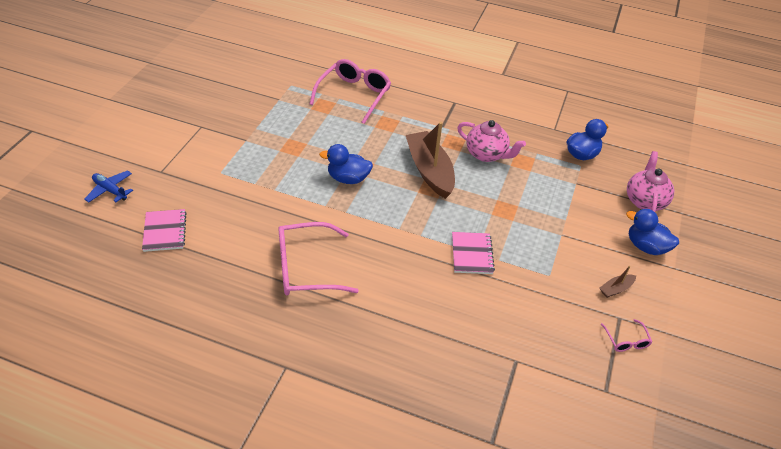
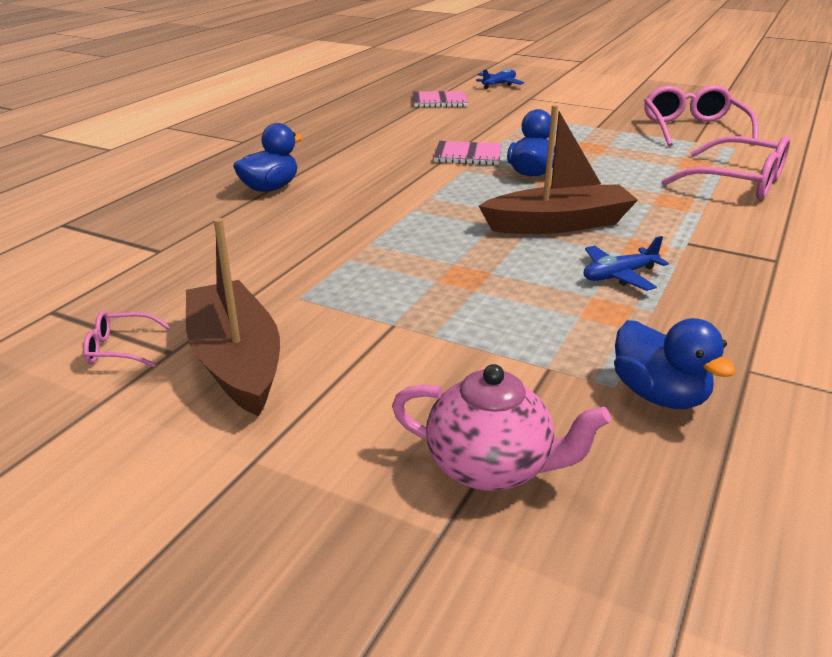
camera: 100 degrees right, 15 degrees down
(307, 268) = (372, 151): pink glasses -> pink glasses (693, 129)
(472, 254) = (366, 240): pink notebook -> pink notebook (468, 155)
(486, 154) = (619, 276): pink teapot -> blue plane
(616, 289) = (236, 361): brown boat -> brown boat, size x2.34
(646, 246) = (333, 429): blue duck -> blue duck (270, 188)

